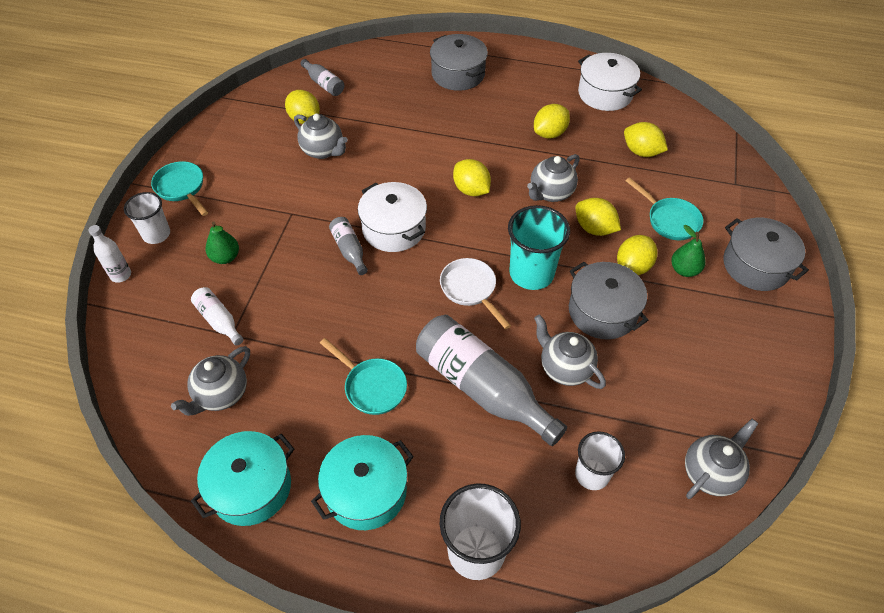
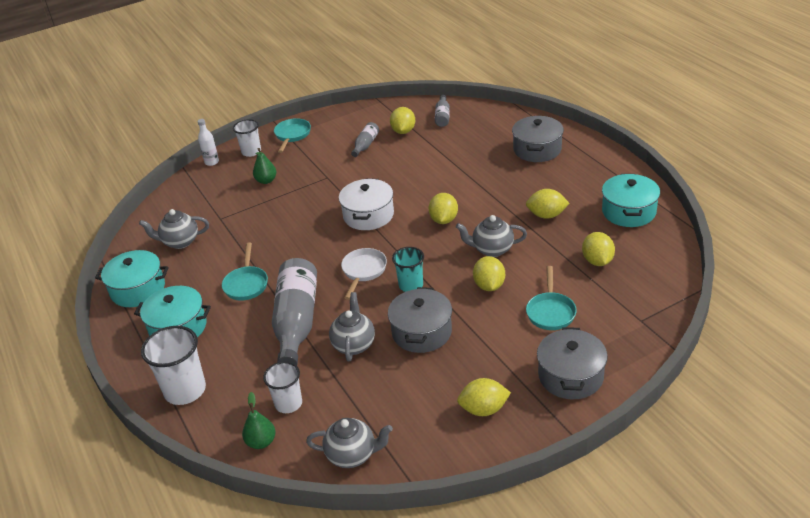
camera: 50 degrees right, 15 degrees down
(219, 320) = (223, 208): white bottle -> none
(323, 151) = (389, 153): grey teapot -> none
(349, 250) = (329, 212): grey bottle -> grey bottle (365, 145)
(531, 273) = (411, 285): turquoise cup -> turquoise cup, size x0.64
(605, 94) = (628, 211): white pot -> turquoise pot
(633, 266) = (480, 321): yellow lemon -> yellow lemon (484, 409)
(684, 270) = (513, 345): green pear -> green pear (261, 442)

